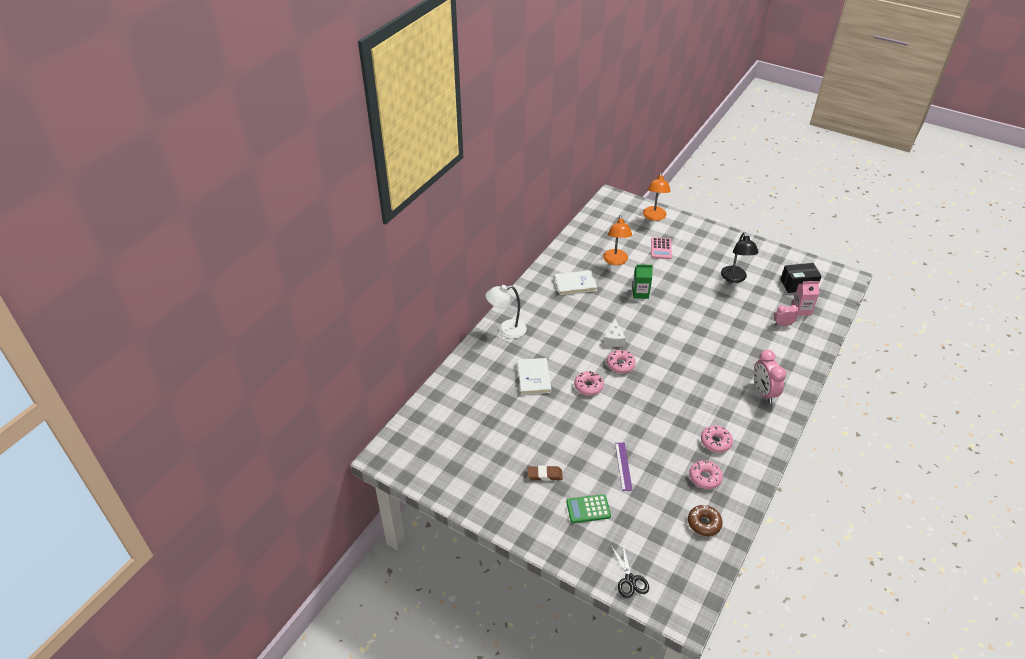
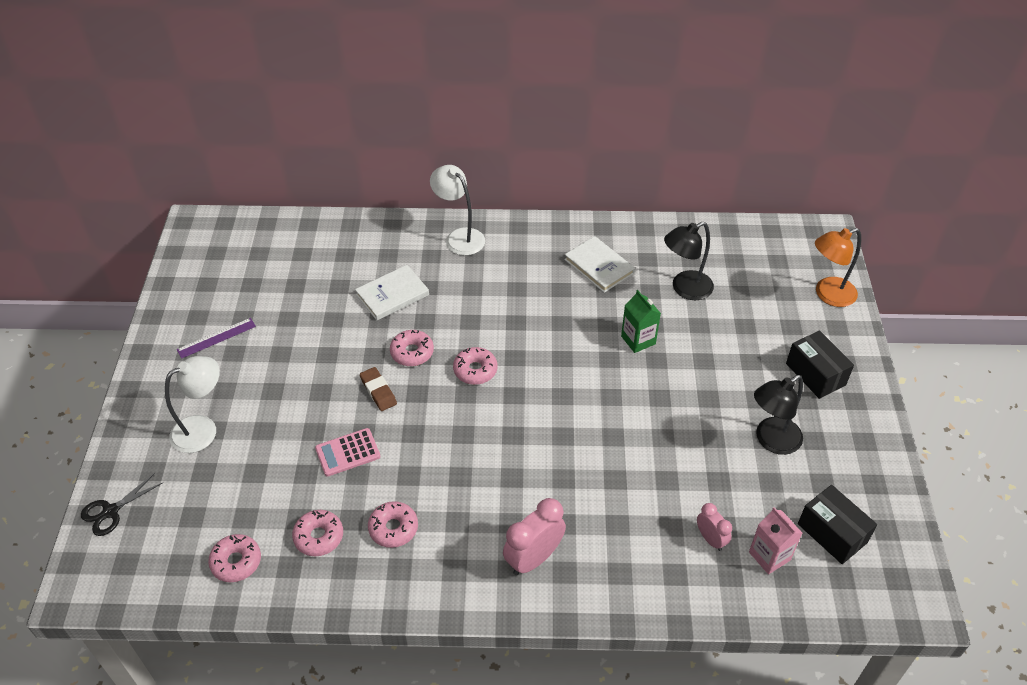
camera: 60 degrees right, 5 degrees up
(544, 475) = (237, 367): brown eraser -> brown eraser (378, 391)
(588, 509) = (203, 429): green calculator -> white lamp
(614, 339) = (520, 346): white cheese -> none
(615, 261) = (685, 289): orange lamp -> black lamp
(623, 466) = (292, 439): purple ruler -> purple ruler (216, 338)
(661, 248) = (760, 328): pink calculator -> pink calculator (348, 452)
(702, 245) = (815, 374): none -> black box
(704, 523) = (236, 562): brown donut -> pink donut

